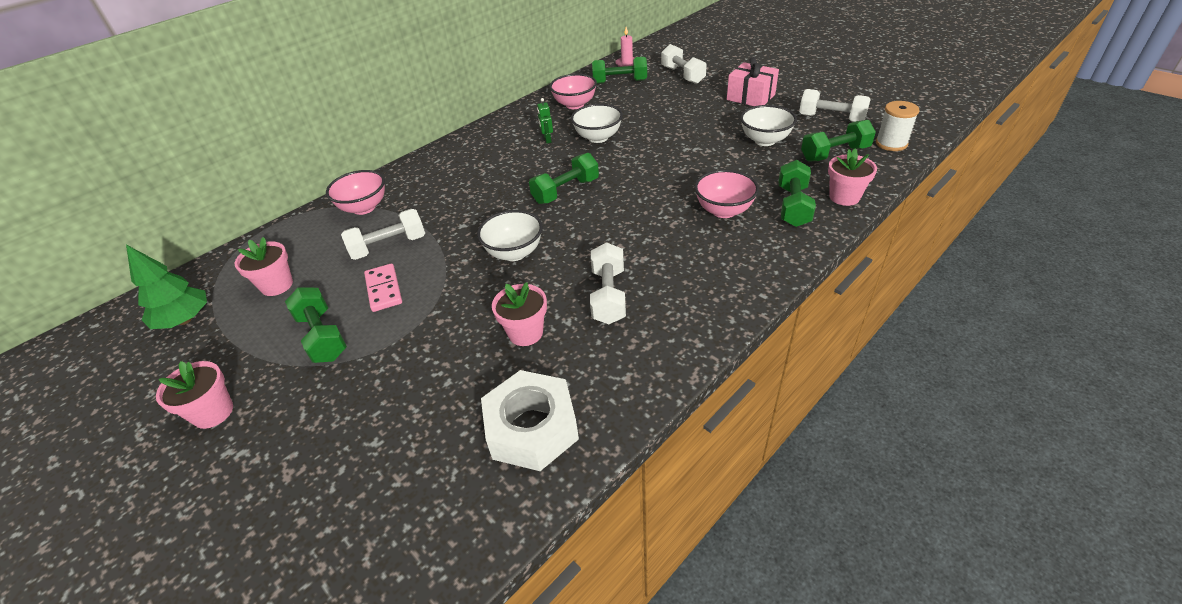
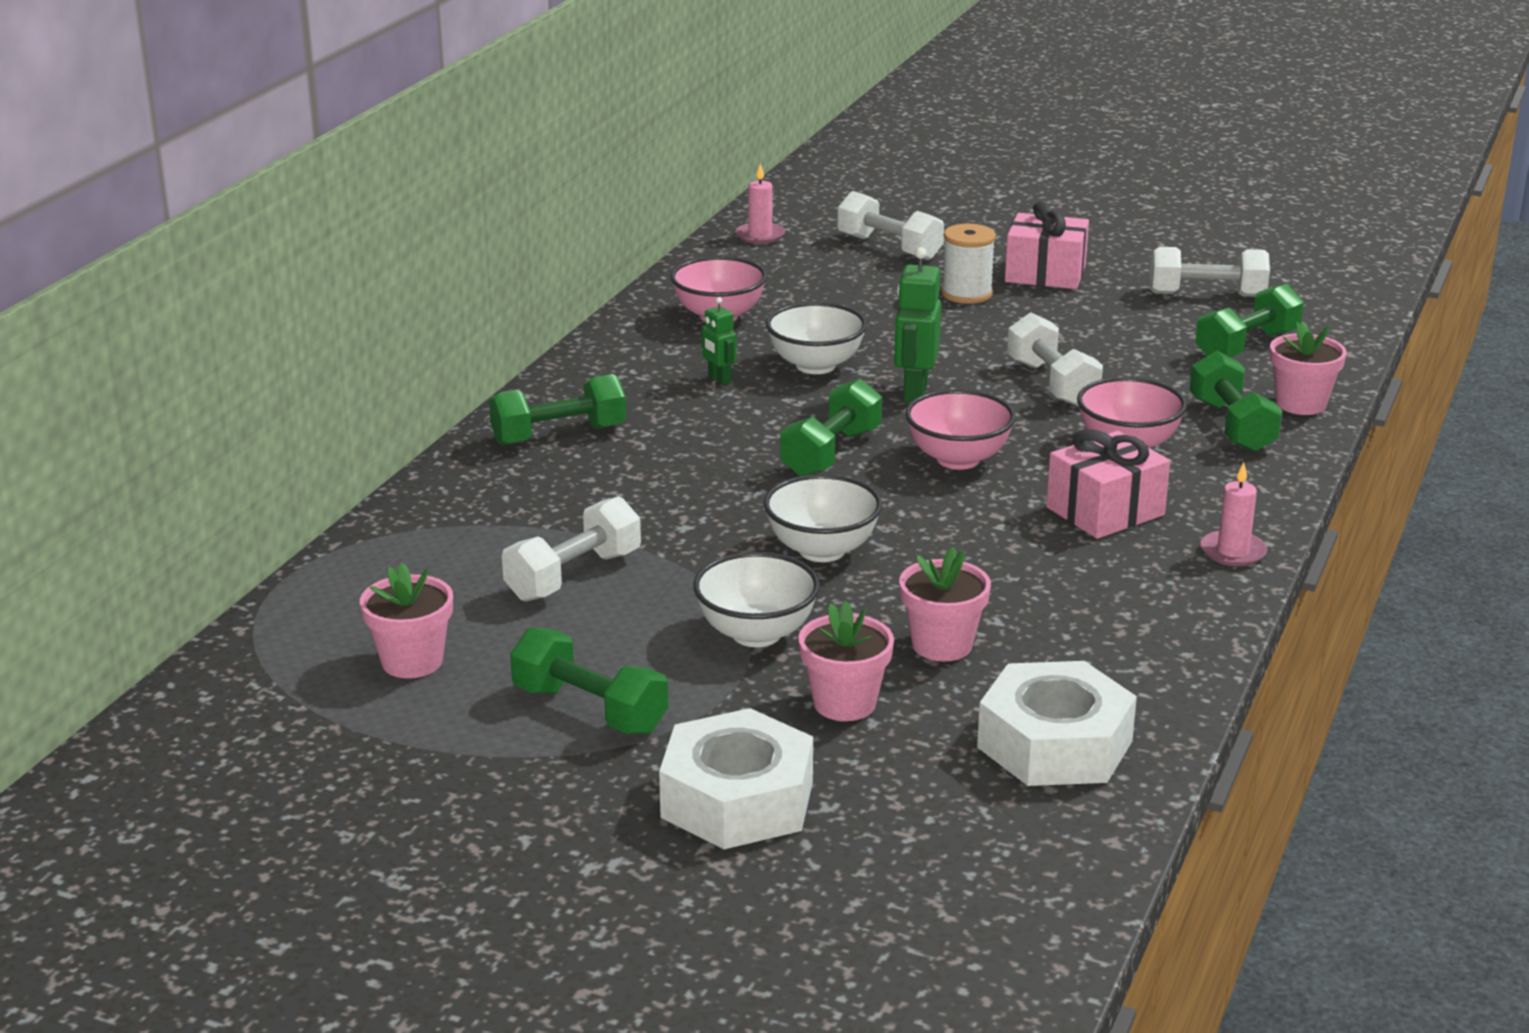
camera: 25 degrees left, 15 degrees down
(185, 320) = (282, 737): green tree -> none
(213, 412) = (503, 831): pink flower pot -> pink flower pot (844, 703)
(335, 423) = (737, 800): none -> white nut
(364, 208) = (454, 528): pink bowl -> pink bowl (958, 459)
(383, 289) = (633, 634): pink domino -> none
(608, 296) = (1034, 580): white dumbbell -> white dumbbell (1052, 383)
(619, 82) = (774, 269): green dumbbell -> green dumbbell (559, 435)
(634, 160) = (914, 393): none -> green robot
(681, 254) = (1105, 511): none -> pink gift
(737, 298) = (1233, 552): none -> pink candle
(765, 140) = (1120, 339): white bowl -> white bowl (756, 633)
(891, 143) = (1324, 322): white spool -> white spool (966, 294)

